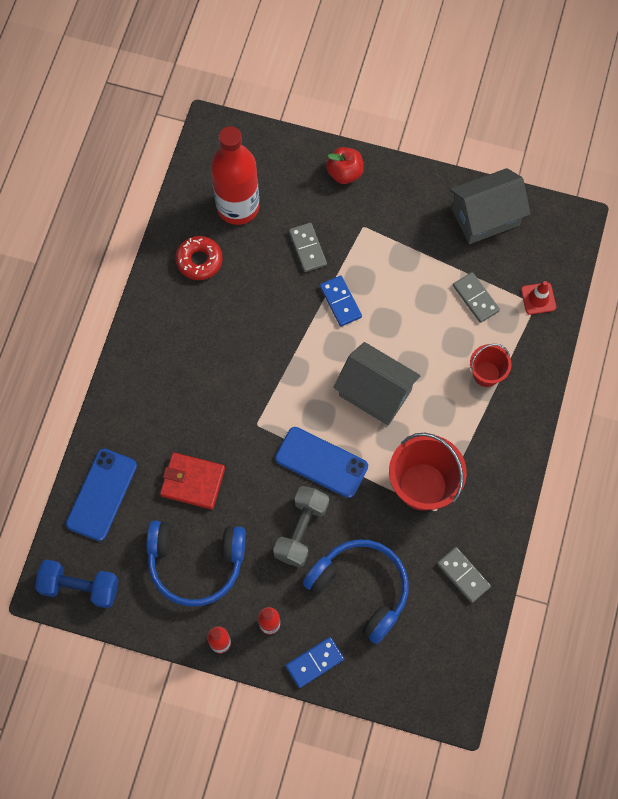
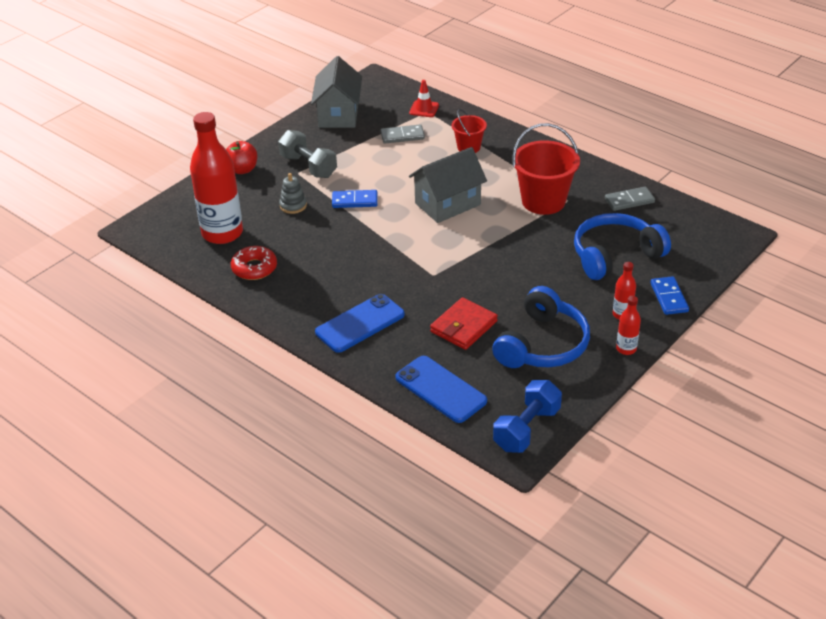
camera: 65 degrees left, 30 degrees down
(301, 530) = (545, 274): grey dumbbell -> grey dumbbell (308, 166)
(307, 248) = (293, 205): grey domino -> grey stacking toy
(321, 462) = (491, 247): blue phone -> blue phone (360, 323)

